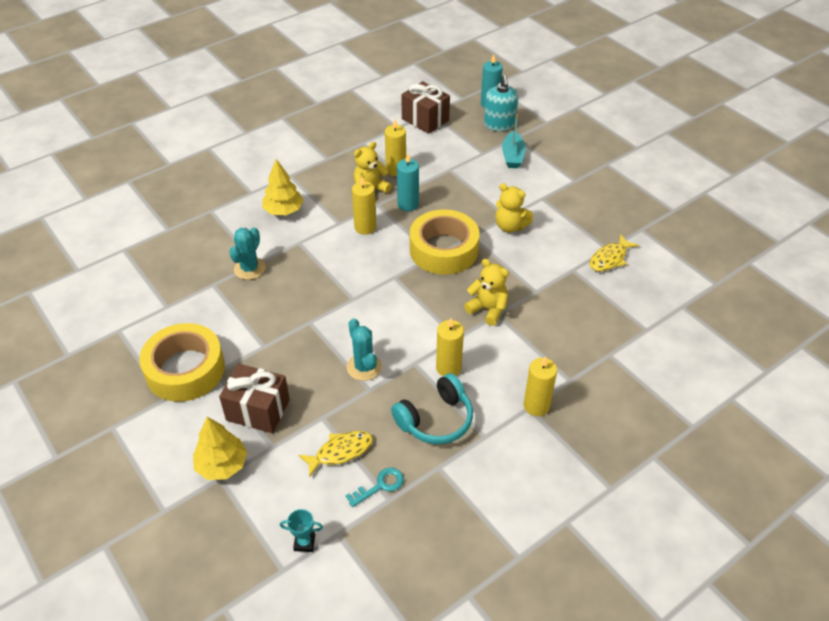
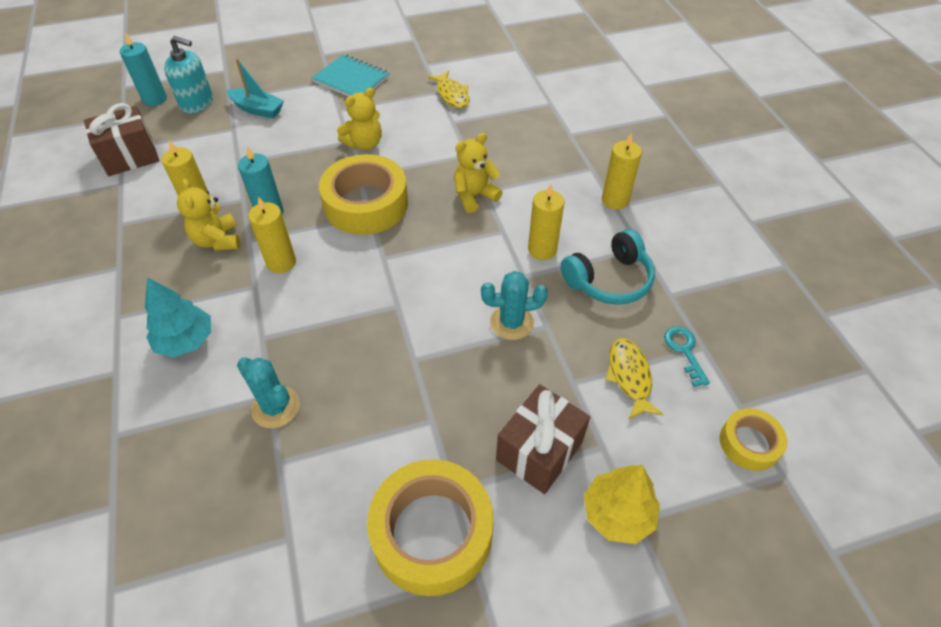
camera: 70 degrees left, 5 degrees up
(283, 210) = (185, 340): yellow tree -> turquoise tree
(304, 543) = (749, 443): turquoise trophy -> yellow tape
(436, 420) = (609, 280): turquoise headphones -> turquoise headphones turned 75 degrees clockwise
(585, 192) = (351, 79): none -> turquoise notebook

